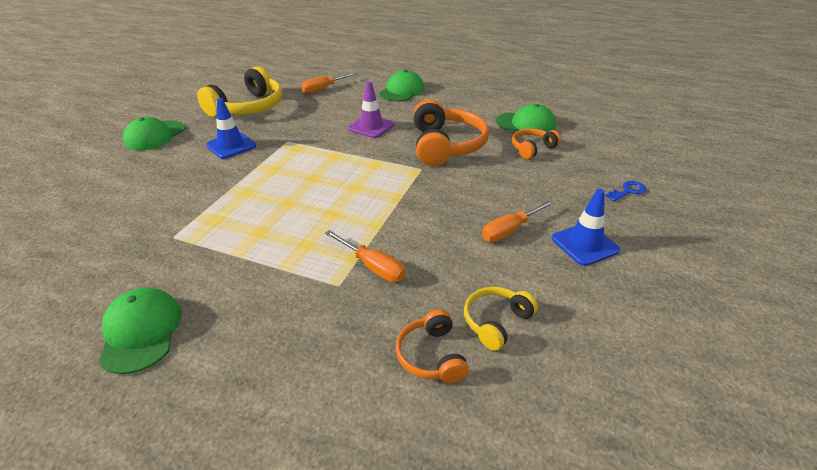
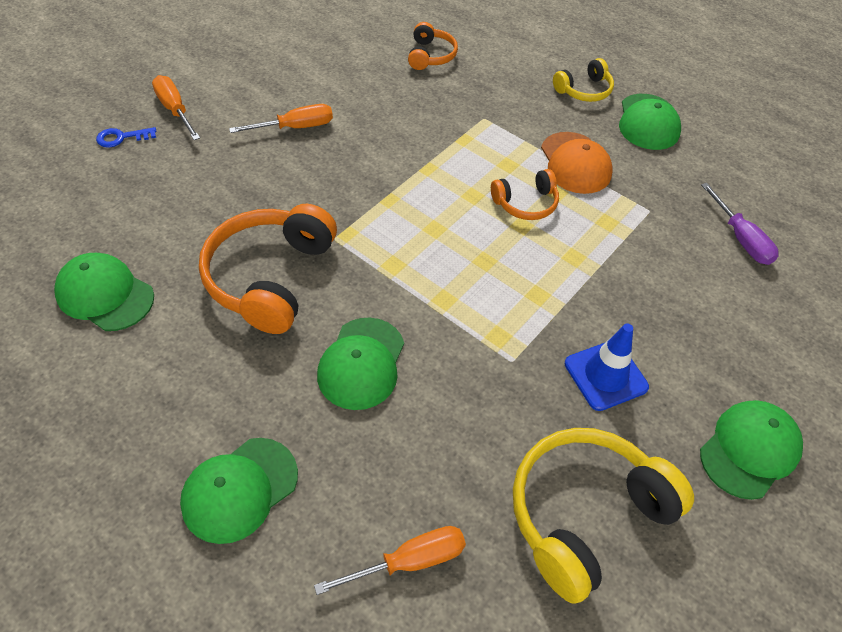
camera: 165 degrees left, 15 degrees up
(94, 233) = (741, 238): none -> purple screwdriver
(238, 262) = (575, 163): none -> orange cap
(371, 127) = (361, 363): purple traffic cone -> green cap
(373, 267) = (448, 126): orange screwdriver -> orange screwdriver (175, 110)
(496, 322) = (370, 62): yellow headphones -> yellow headphones (584, 90)
(532, 148) = (154, 235): orange headphones -> orange headphones (526, 203)
(584, 244) = (239, 97): blue traffic cone -> none

